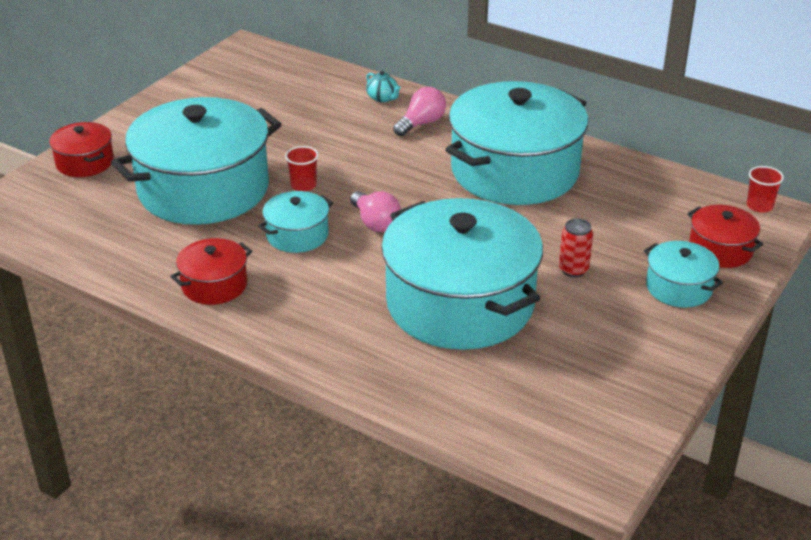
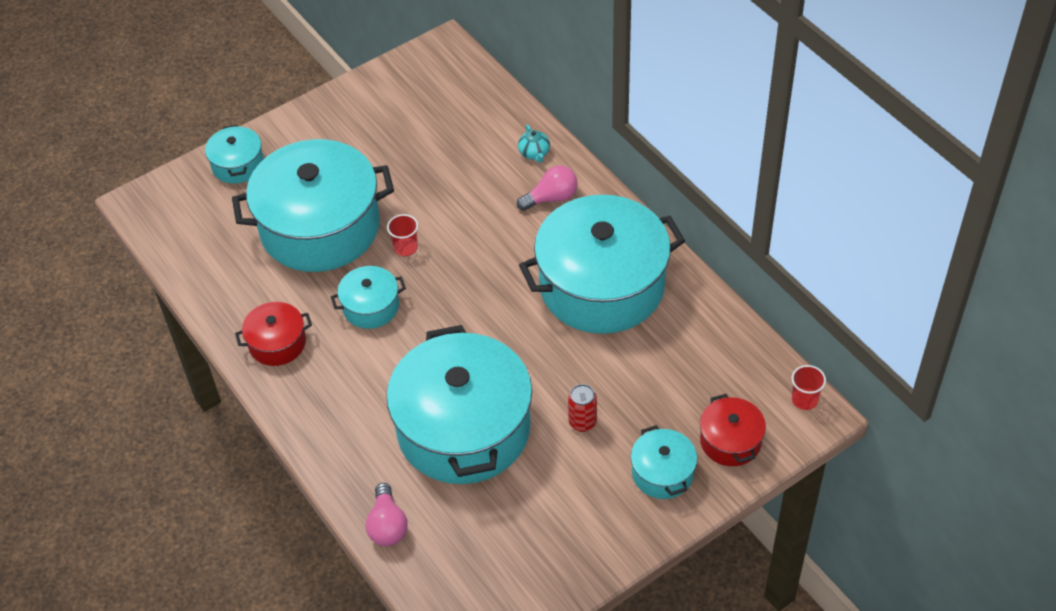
camera: 25 degrees right, 15 degrees up
(85, 162) = (238, 165): red pot -> turquoise pot
(375, 223) = (443, 312): pink light bulb -> pink light bulb (387, 525)

